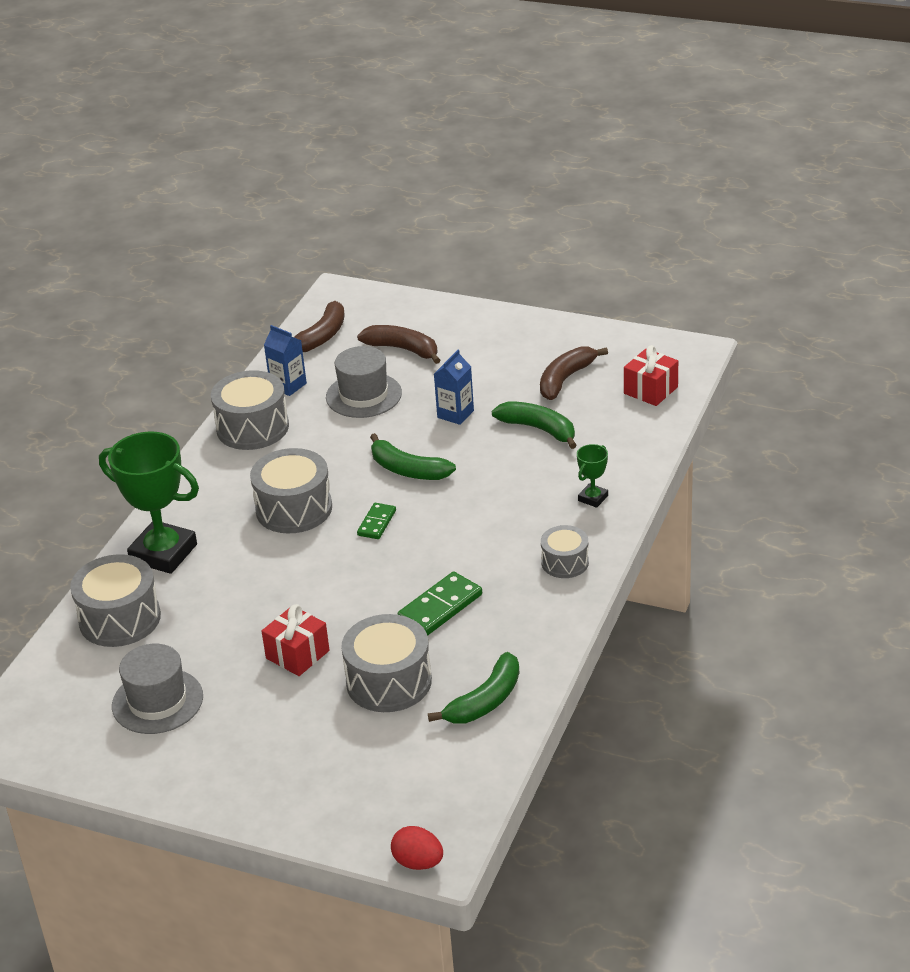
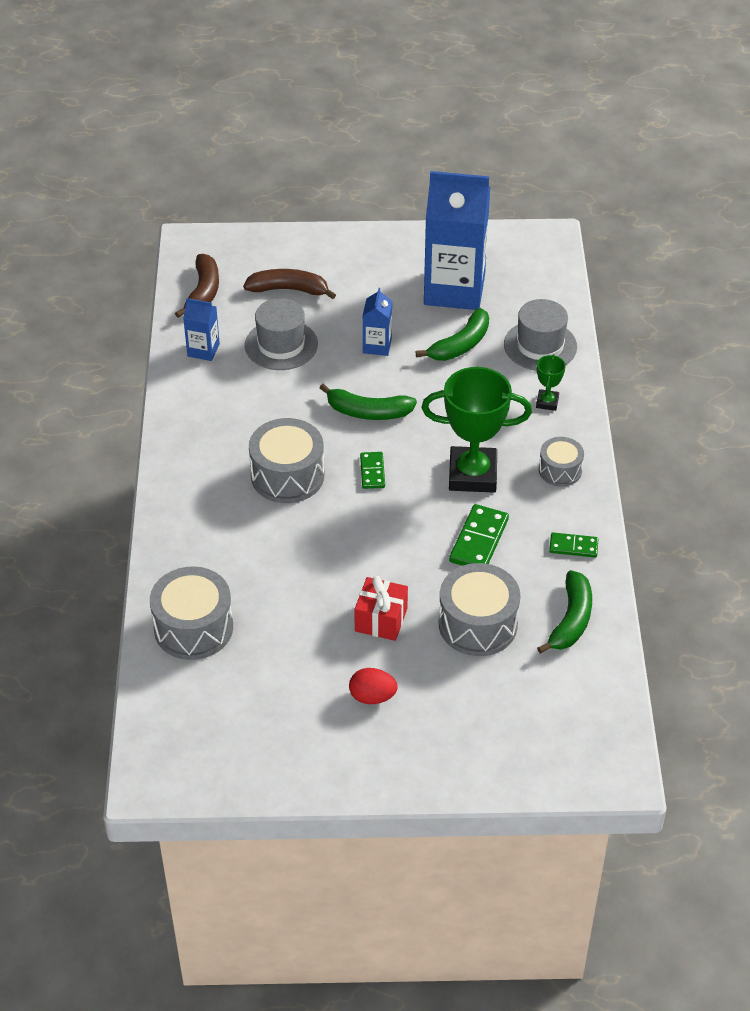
camera: 25 degrees left, 10 degrees up
(157, 701) = (282, 700): grey hat -> grey hat (540, 346)
(163, 553) = (192, 551): green trophy -> green trophy (472, 474)
(252, 427) = (196, 401): grey drum -> none
(418, 862) = (605, 786): red egg -> red egg (372, 697)
(532, 635) = (573, 546): none -> green domino
(539, 429) = (460, 345): green banana -> green banana turned 120 degrees clockwise
(565, 379) = (454, 289): brown banana -> blue carton
(650, 390) = (535, 285): red gift -> none

